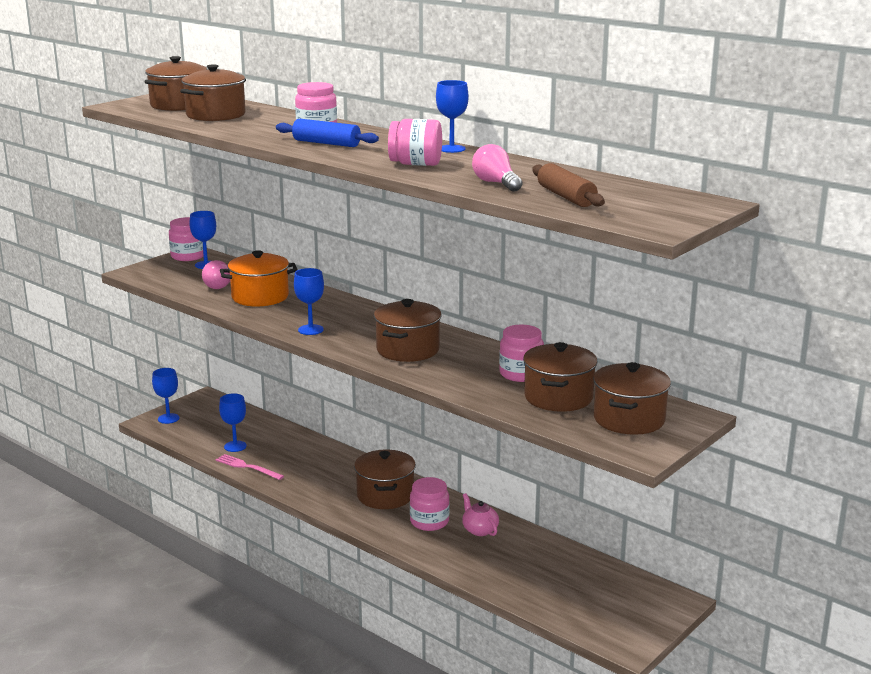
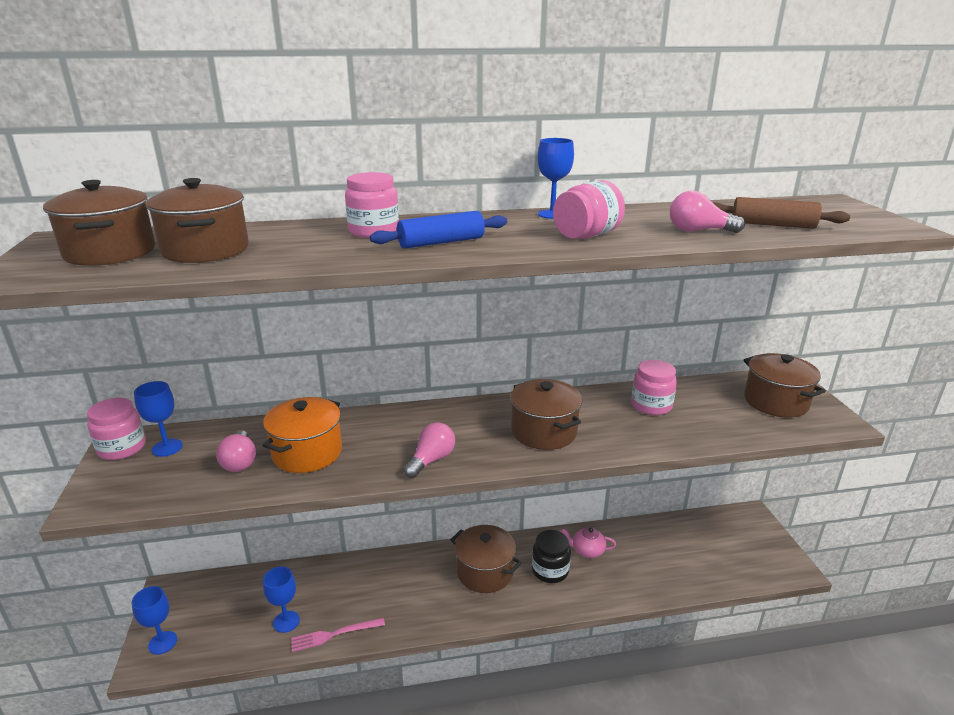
camera: 50 degrees left, 5 degrees up
(310, 330) = (431, 460): blue goblet -> pink light bulb
(429, 522) = (550, 570): pink jar -> black jar
(558, 397) = (712, 410): brown pot -> none

